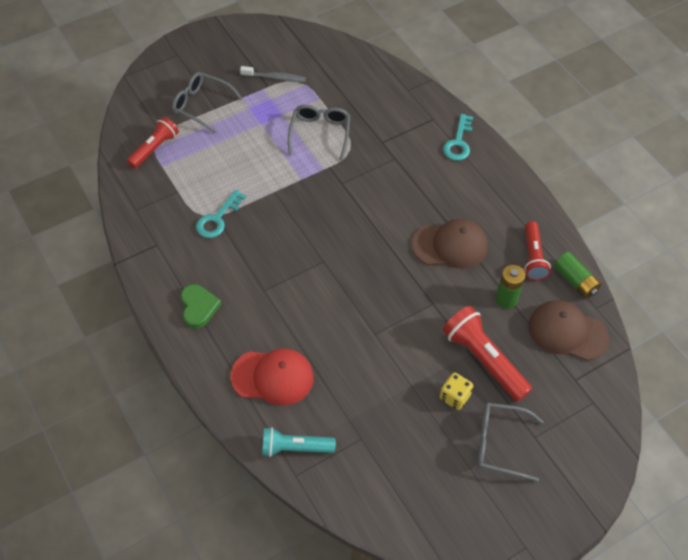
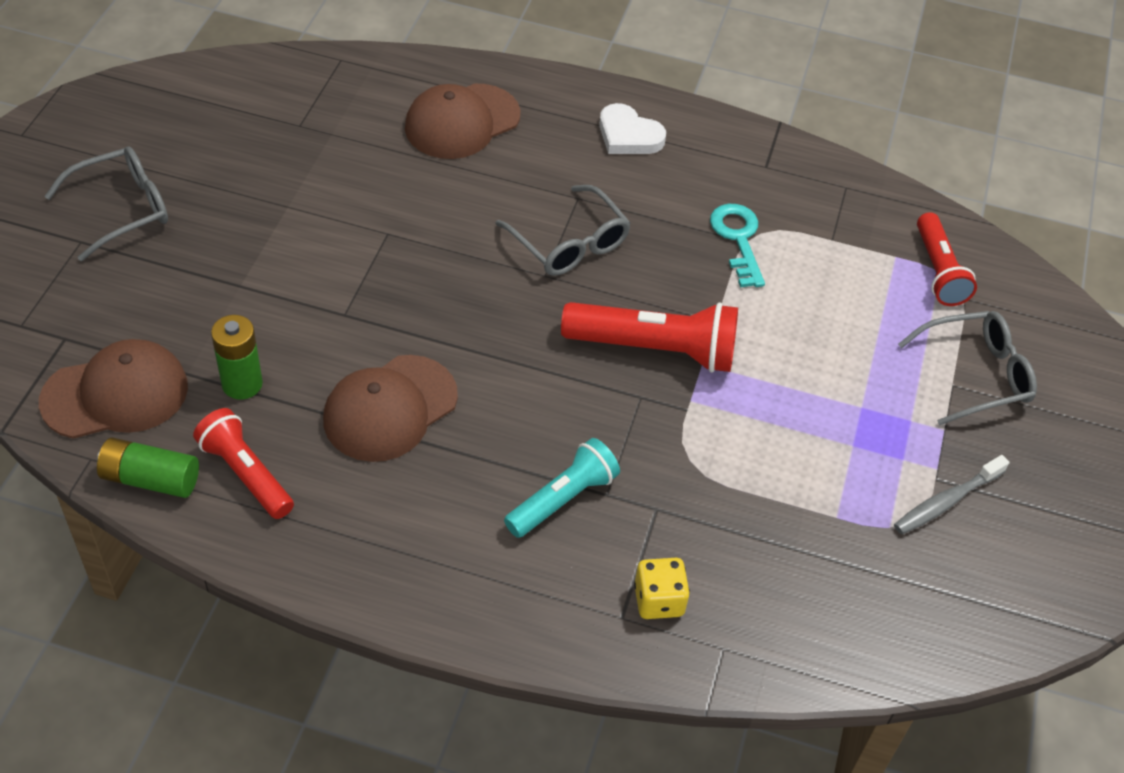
camera: 135 degrees right, 5 degrees down
(198, 307) = (628, 135): green heart -> white heart
(273, 377) = (462, 122): red cap -> brown cap
(295, 448) = (365, 79): turquoise flashlight -> turquoise flashlight (562, 499)
(320, 133) = (762, 453): grey glasses -> grey glasses (569, 243)
(454, 397) = (220, 225): yellow dice -> yellow dice (658, 600)
(458, 142) = (535, 600): turquoise key -> none
(484, 360) = (214, 287): red flashlight -> red flashlight (654, 349)

